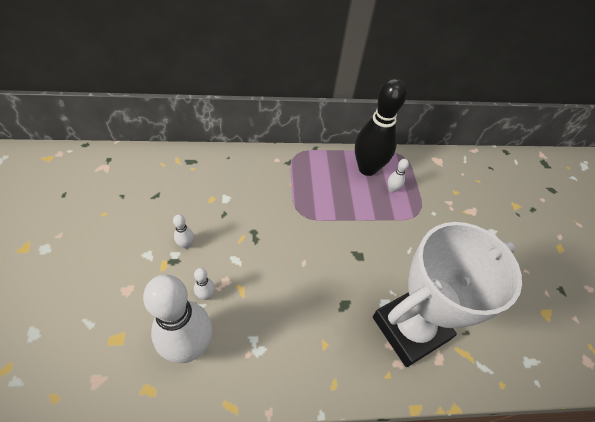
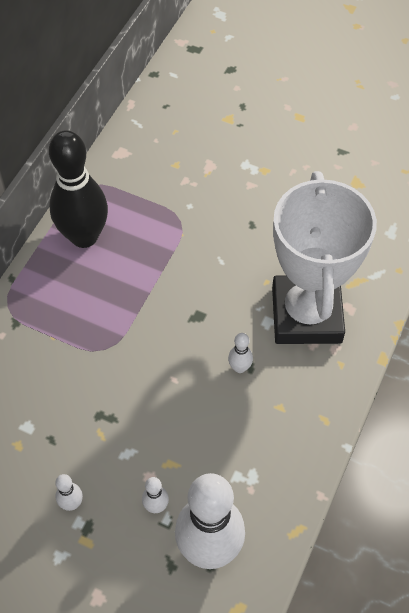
camera: 55 degrees left, 5 degrees up
(392, 189) = (131, 228): white bowling pin -> white bowling pin (239, 367)

